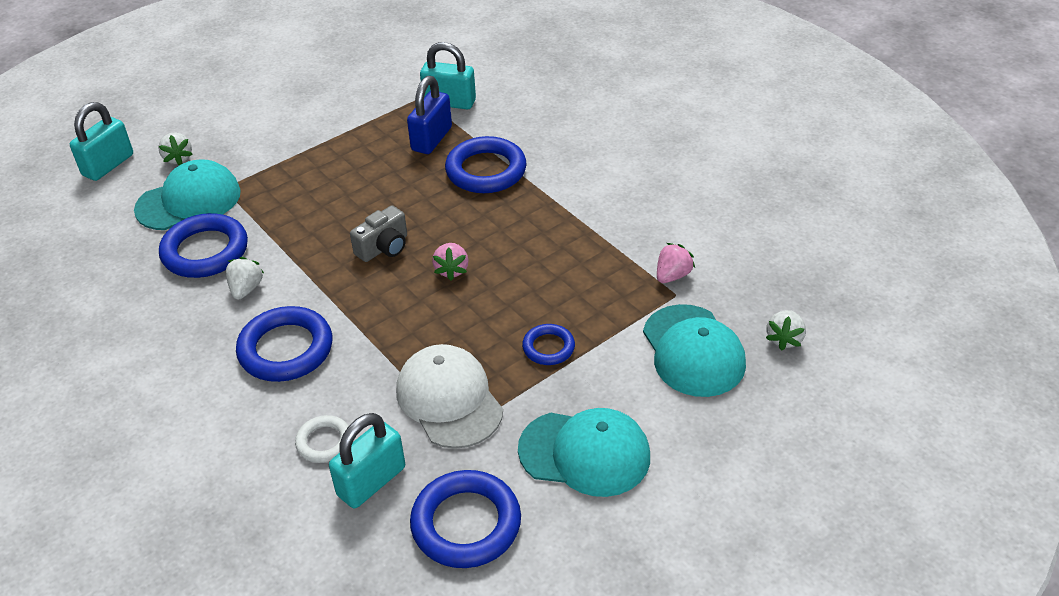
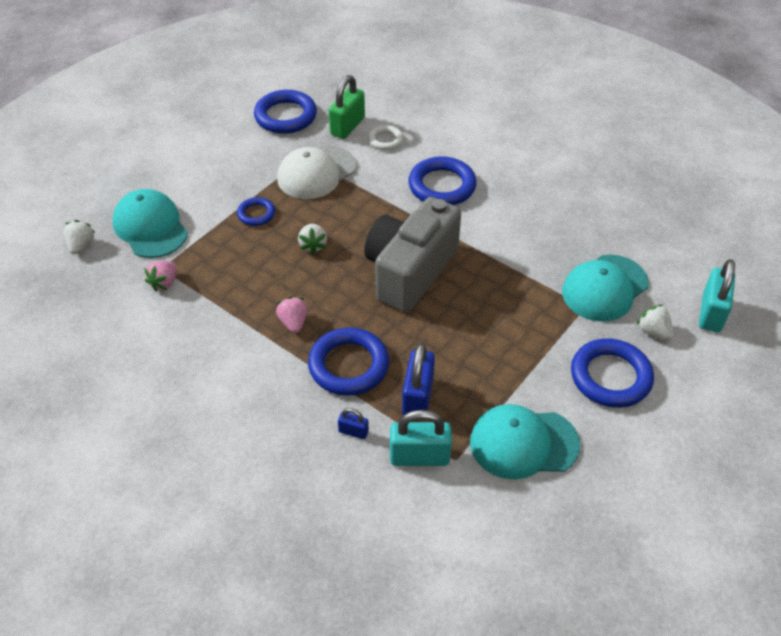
camera: 165 degrees right, 5 degrees up
(205, 251) = (553, 245): blue ring -> blue ring (610, 377)
(246, 289) = (499, 221): white strawberry -> white strawberry (313, 245)
(371, 481) = (347, 126): turquoise padlock -> green padlock
(384, 247) = (410, 271): grey camera -> grey camera, size x2.21
(449, 399) = (316, 173): white cap -> white cap turned 90 degrees clockwise
(452, 270) = (346, 260): pink strawberry -> pink strawberry (293, 322)
(499, 124) = (353, 431): none -> blue padlock
(585, 453) = (222, 157): turquoise cap -> turquoise cap (523, 443)

